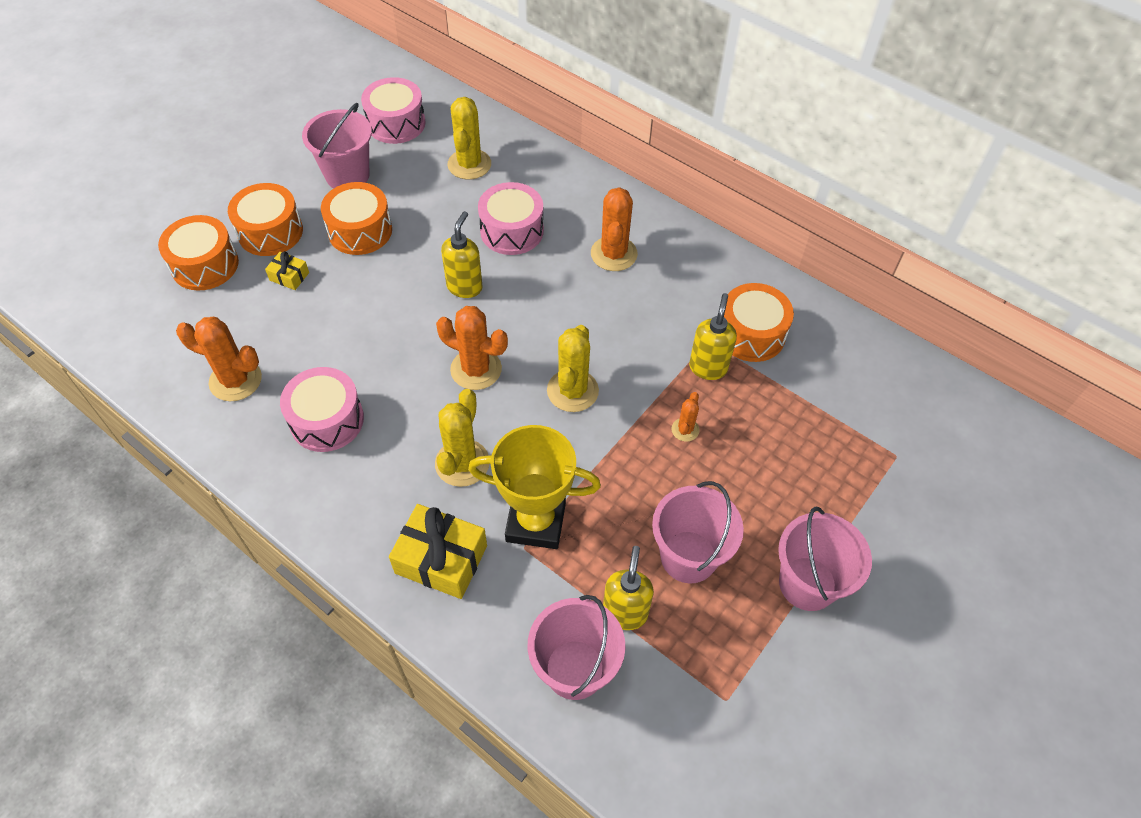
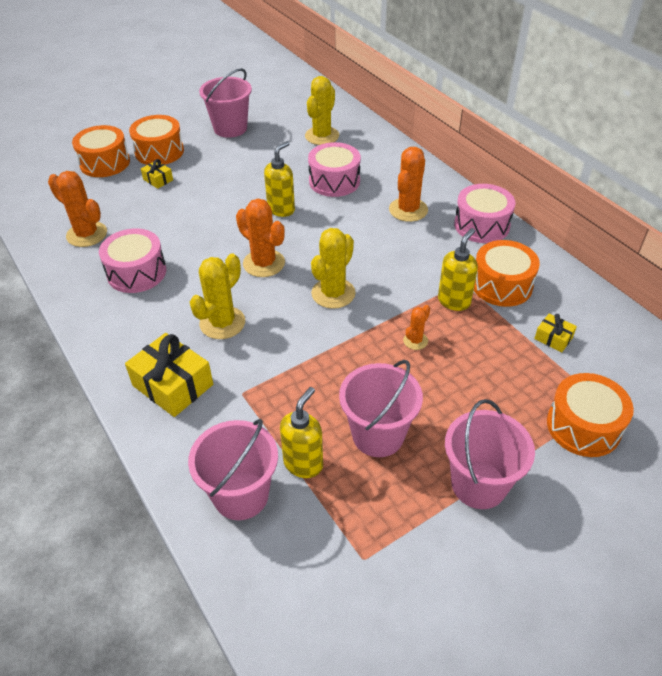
camera: 20 degrees right, 10 degrees down
(360, 231) = (222, 162): orange drum -> orange drum (583, 426)
(396, 123) = (280, 104): pink drum -> pink drum (481, 225)
(535, 522) = (260, 377): yellow trophy -> none
(824, 389) = (553, 338): none -> yellow gift

